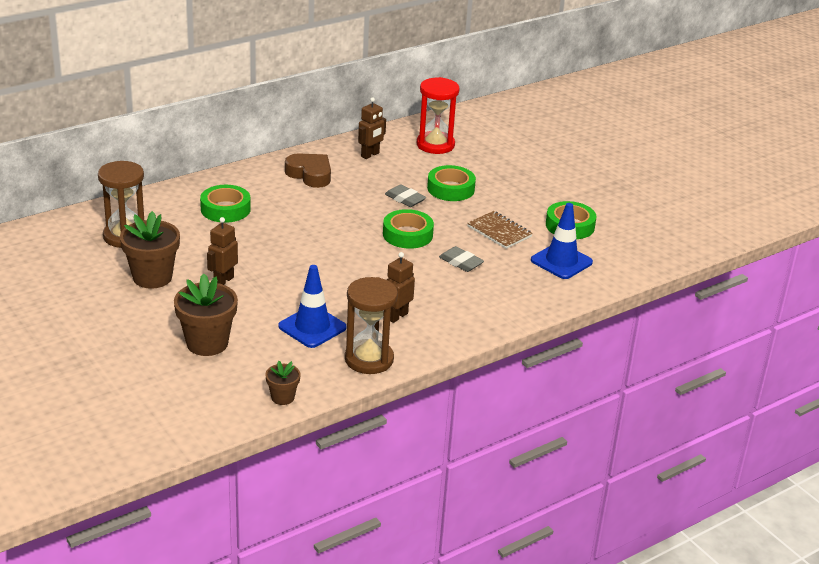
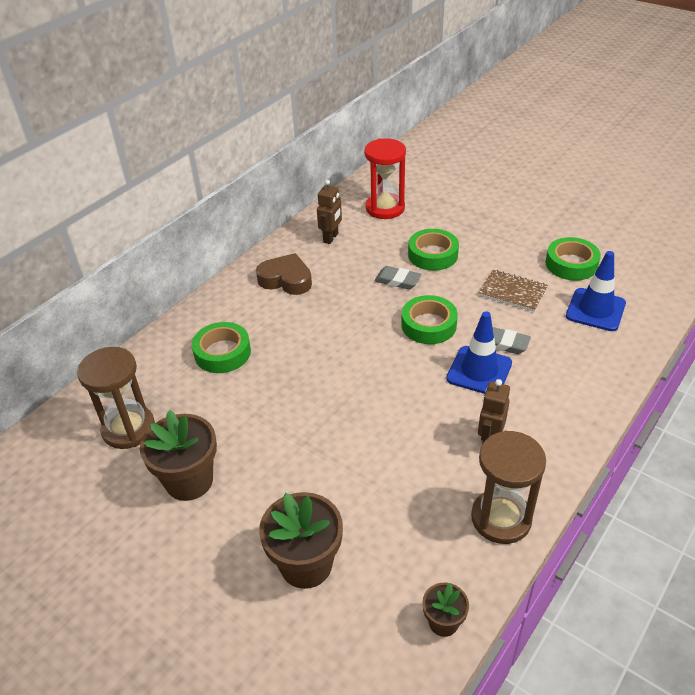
camera: 15 degrees left, 10 degrees up
(223, 281) = (273, 457): brown robot -> none
(312, 327) = (410, 491): blue traffic cone -> blue traffic cone (479, 371)

